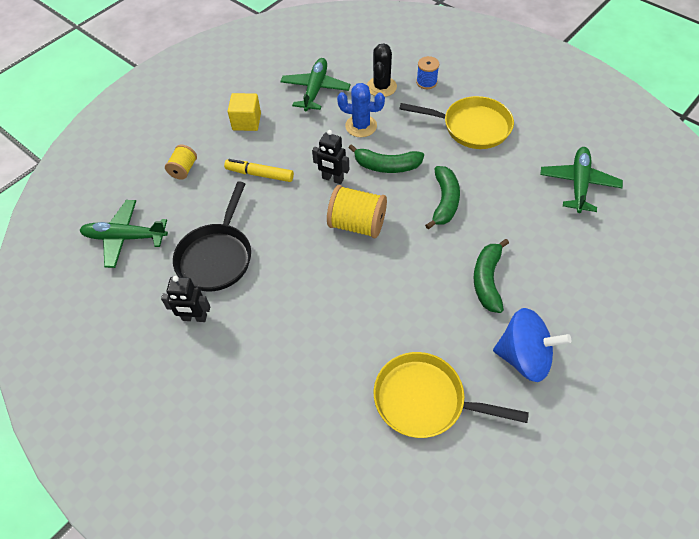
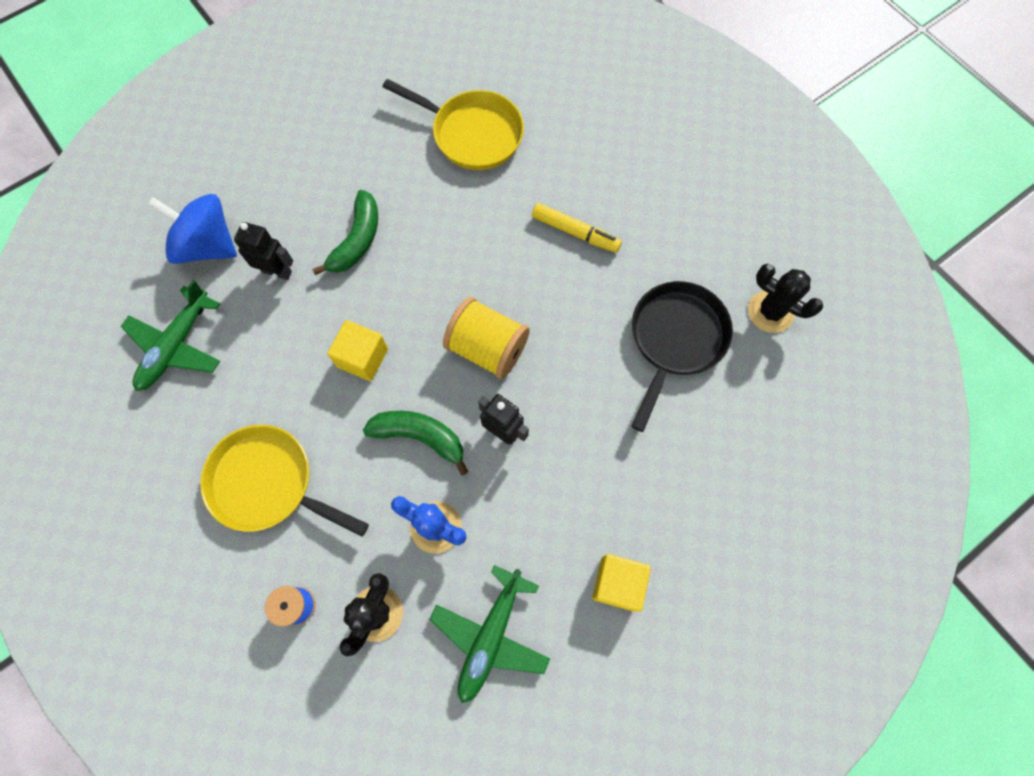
camera: 170 degrees left, 15 degrees up
(125, 237) = (798, 396): green plane -> none
(140, 291) = (770, 312): none -> black cactus
(183, 169) = (721, 500): yellow spool -> none
(194, 318) = (703, 265): black robot -> black robot (277, 271)
(259, 174) = (607, 464): yellow marker -> yellow marker (575, 232)
(444, 201) = (363, 358): green banana -> yellow cube
(524, 357) = (358, 153): blue spinning top -> blue spinning top (208, 245)

